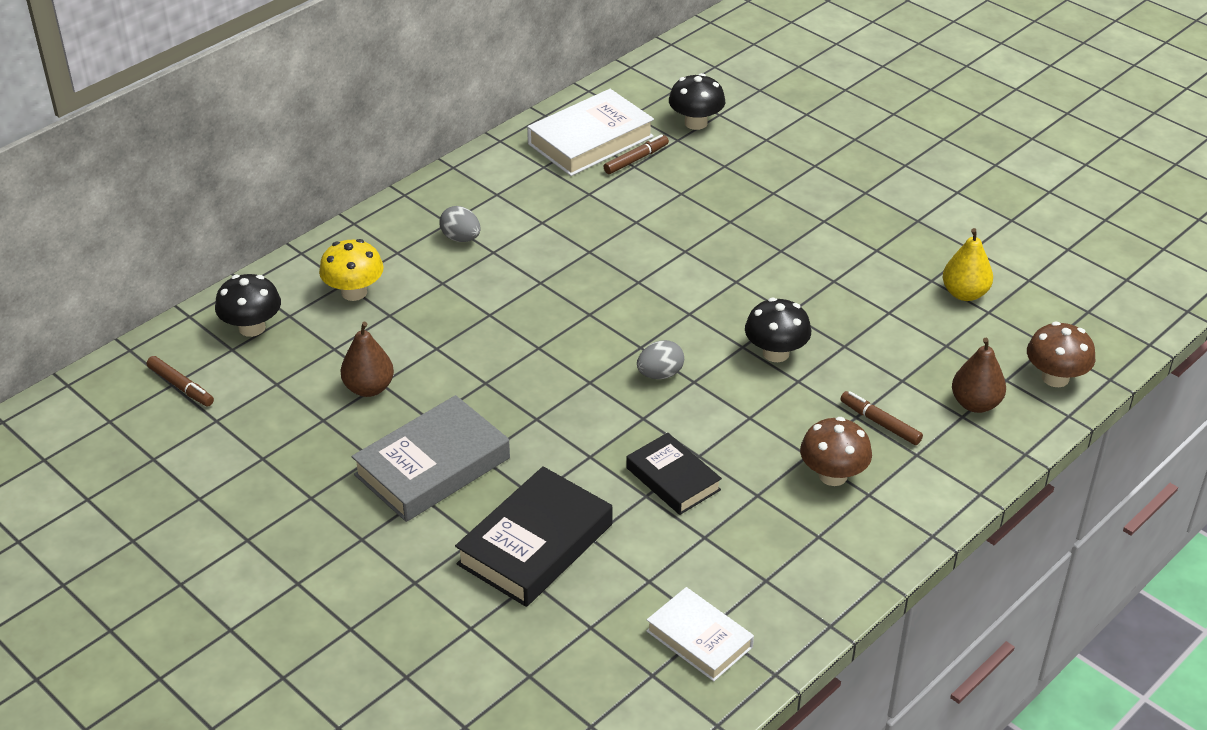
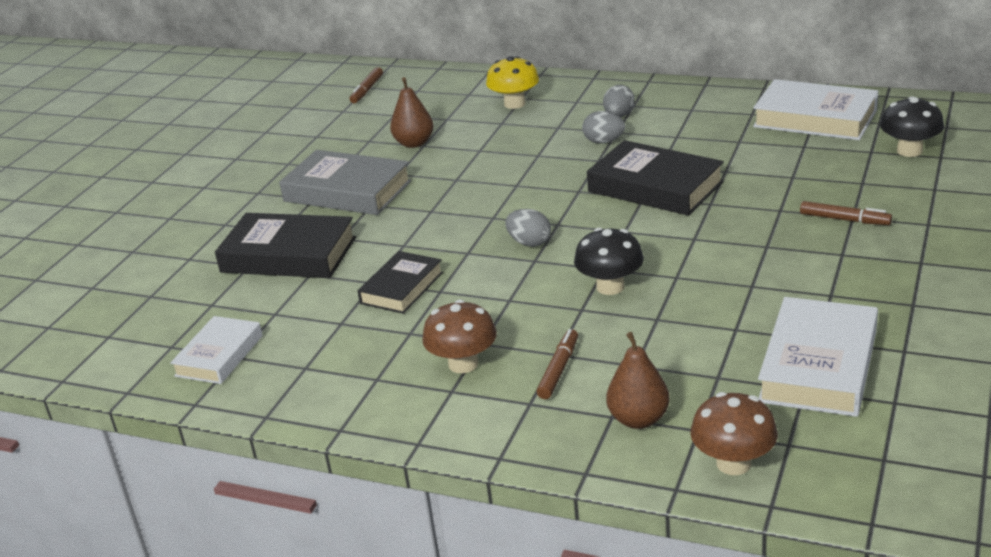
camera: 70 degrees right, 10 degrees down
(252, 327) = (444, 88): black mushroom -> none
(506, 266) = (604, 141): none -> grey egg
(626, 268) = (655, 187): none -> black book
(636, 159) = (814, 144): brown marker -> brown marker (844, 219)
(964, 293) = (818, 366): yellow pear -> white book

